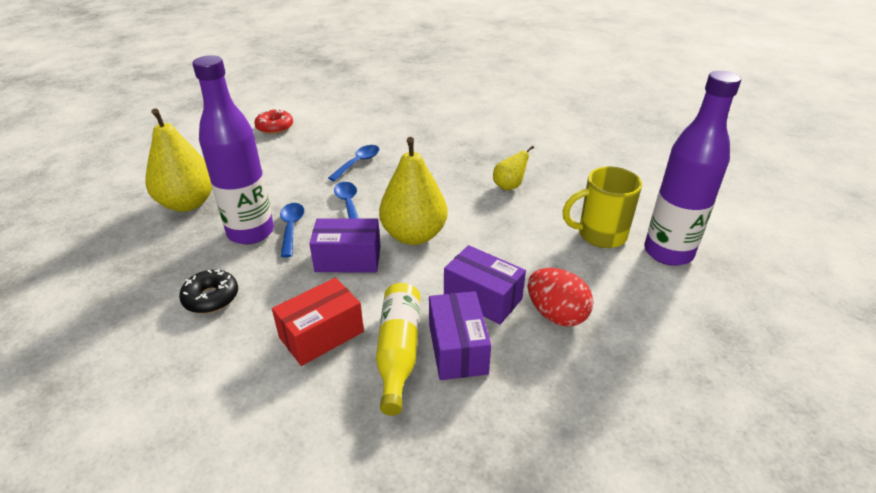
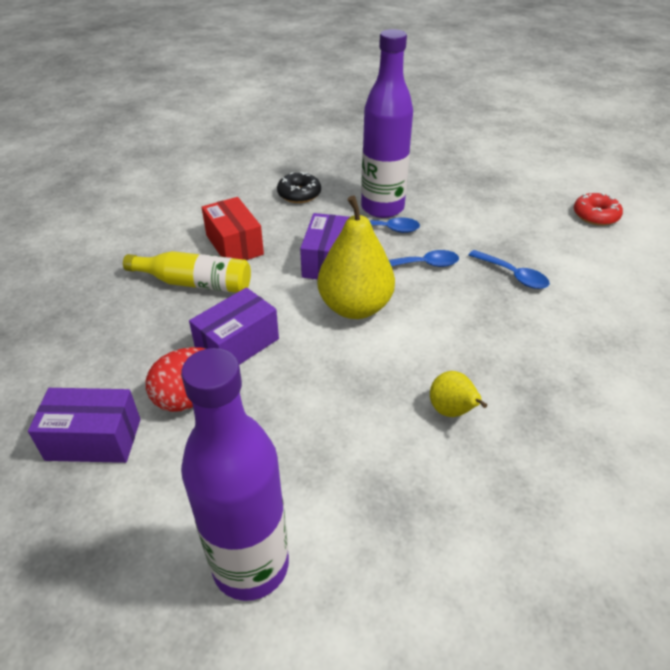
camera: 100 degrees right, 5 degrees up
(187, 203) = (434, 174): yellow pear -> none
(457, 349) = (180, 317): purple box -> purple box (94, 439)
(600, 235) = (314, 488): yellow mug -> none

